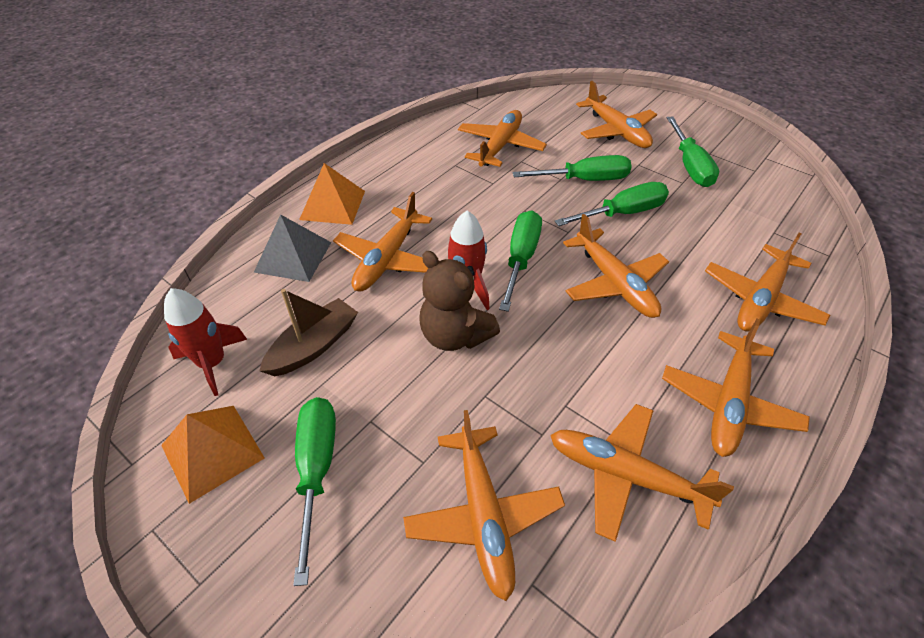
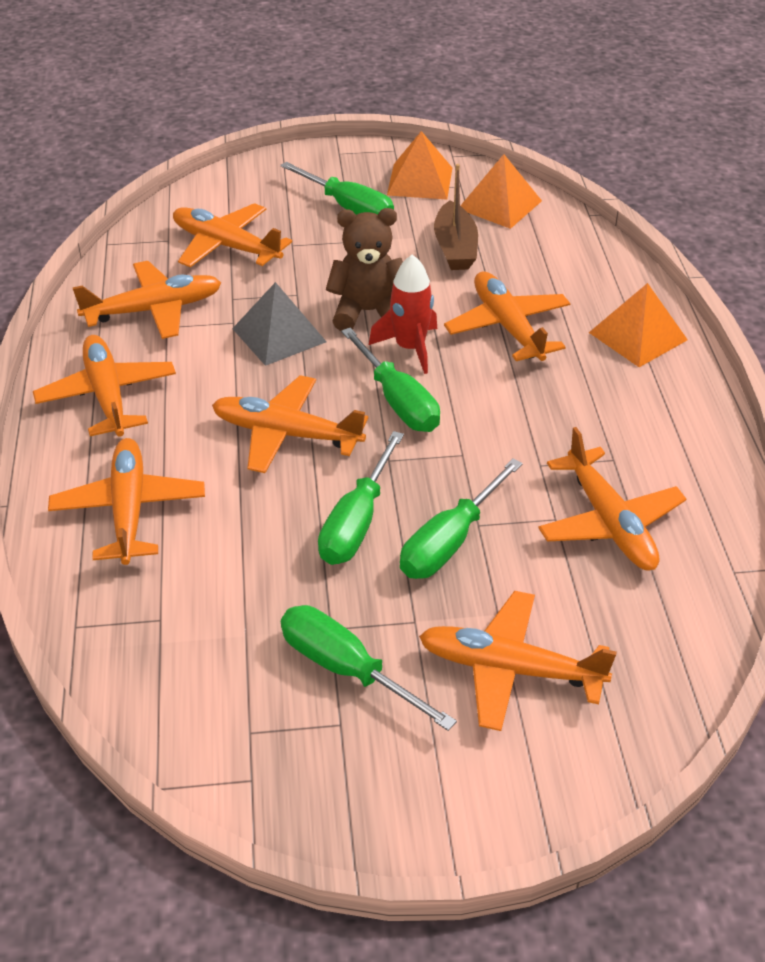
camera: 135 degrees right, 5 degrees down
(212, 363) = (500, 204): red rocket -> orange pyramid
(293, 256) = (580, 281): grey pyramid -> grey pyramid (279, 335)

